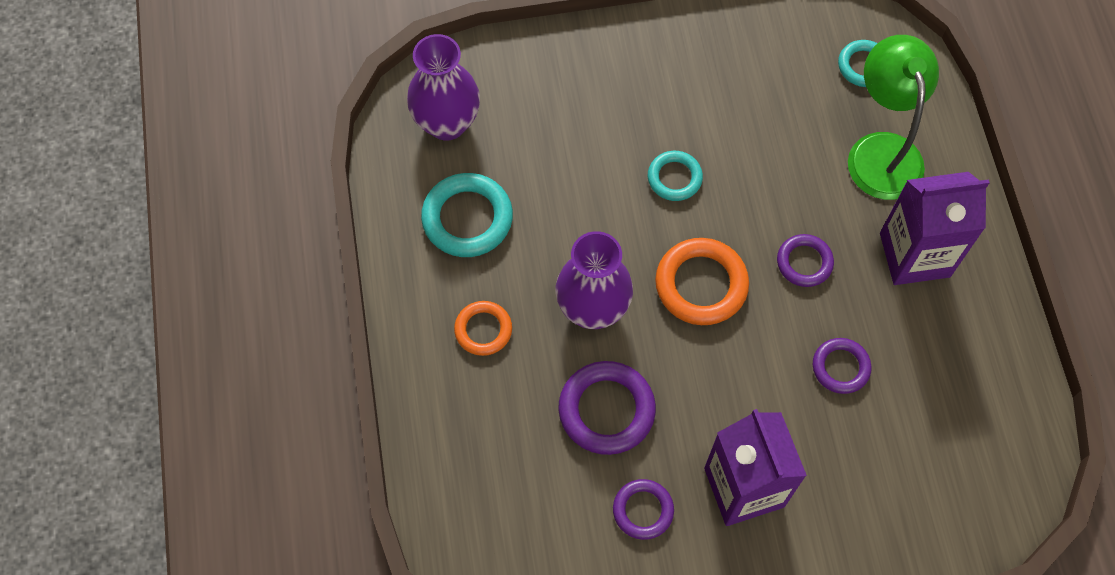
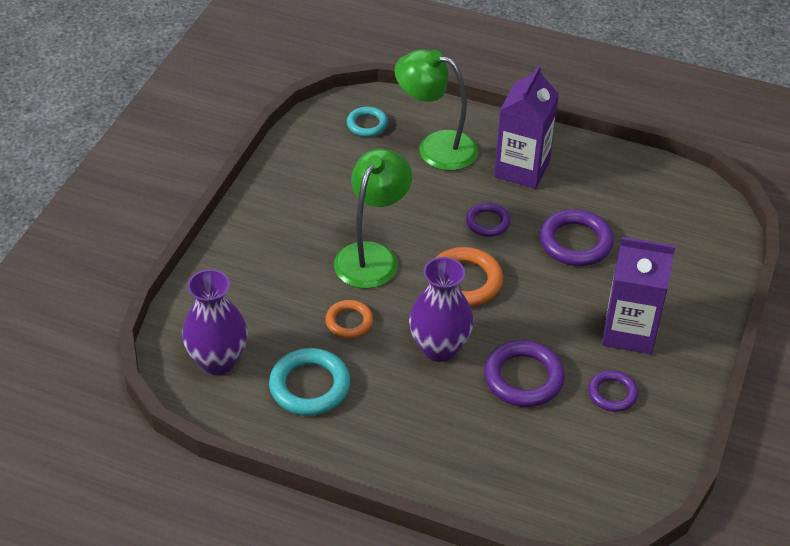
camera: 60 degrees left, 20 degrees down
(483, 330) = (409, 419): orange ring -> orange ring (349, 322)
(674, 178) = (372, 256): turquoise ring -> green lamp
(840, 367) = (575, 242): purple ring -> purple ring, size x1.63

